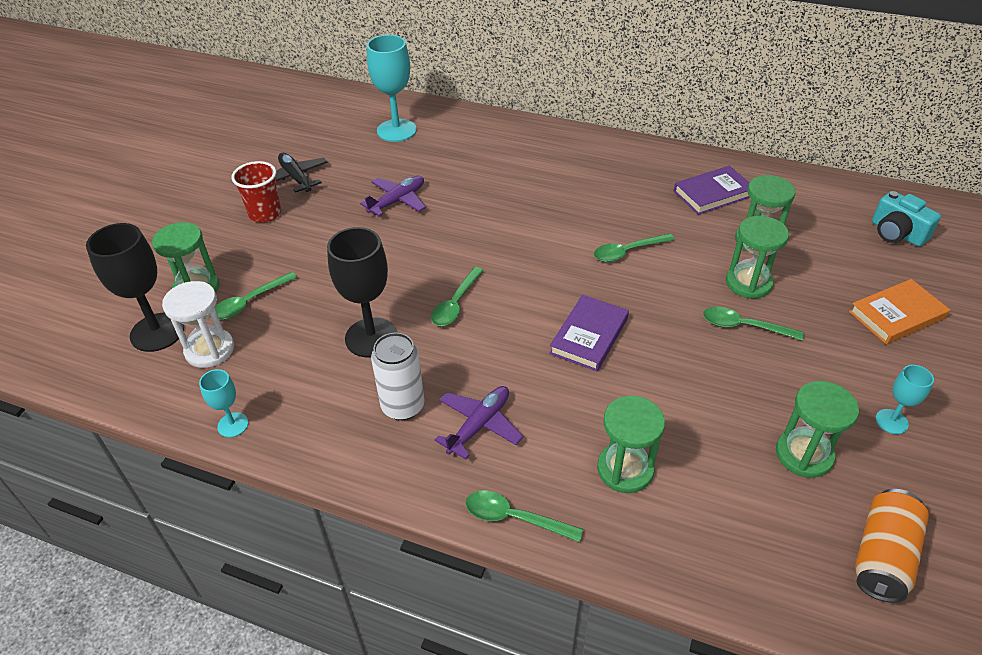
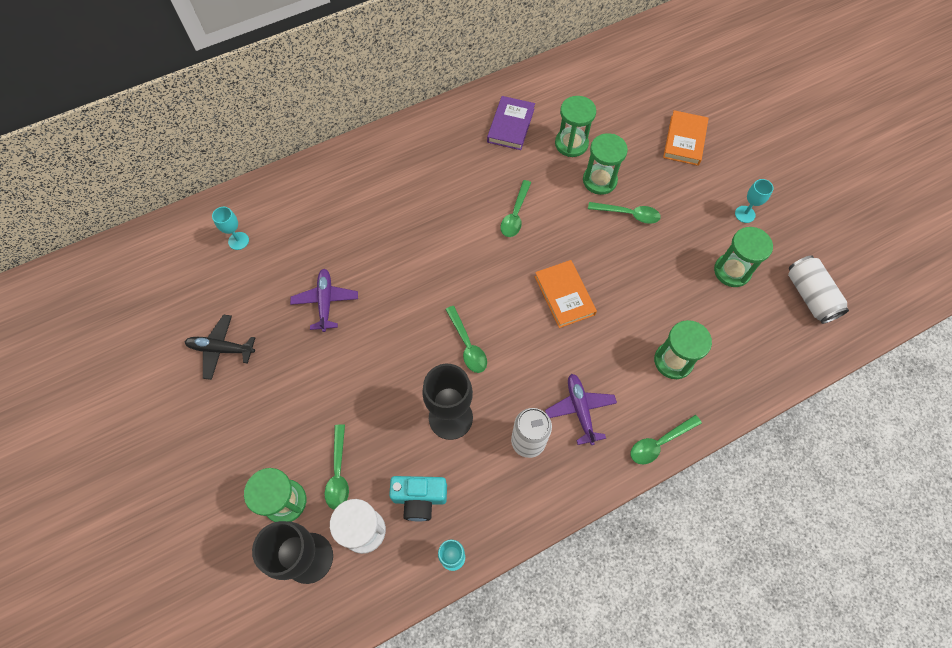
camera: 50 degrees left, 20 degrees up
(265, 214) = (243, 399): red cup -> none
(396, 130) = (238, 241): turquoise goblet -> turquoise goblet, size x0.52
(589, 336) = (564, 295): purple book -> orange book
(744, 326) = (628, 214): green spoon -> green spoon turned 135 degrees counterclockwise
(882, 556) = (810, 296): orange can -> white can
(896, 233) = (630, 78): turquoise camera -> turquoise camera (419, 498)

